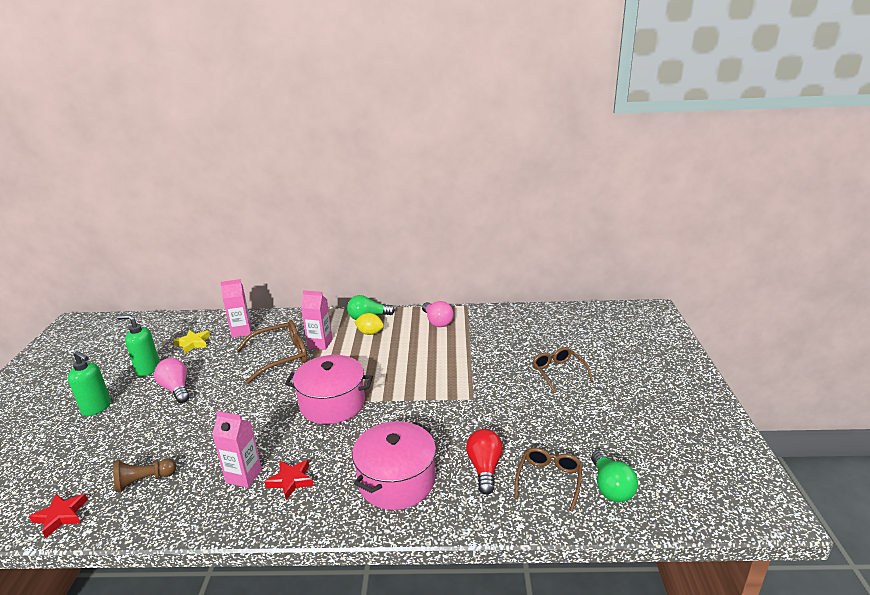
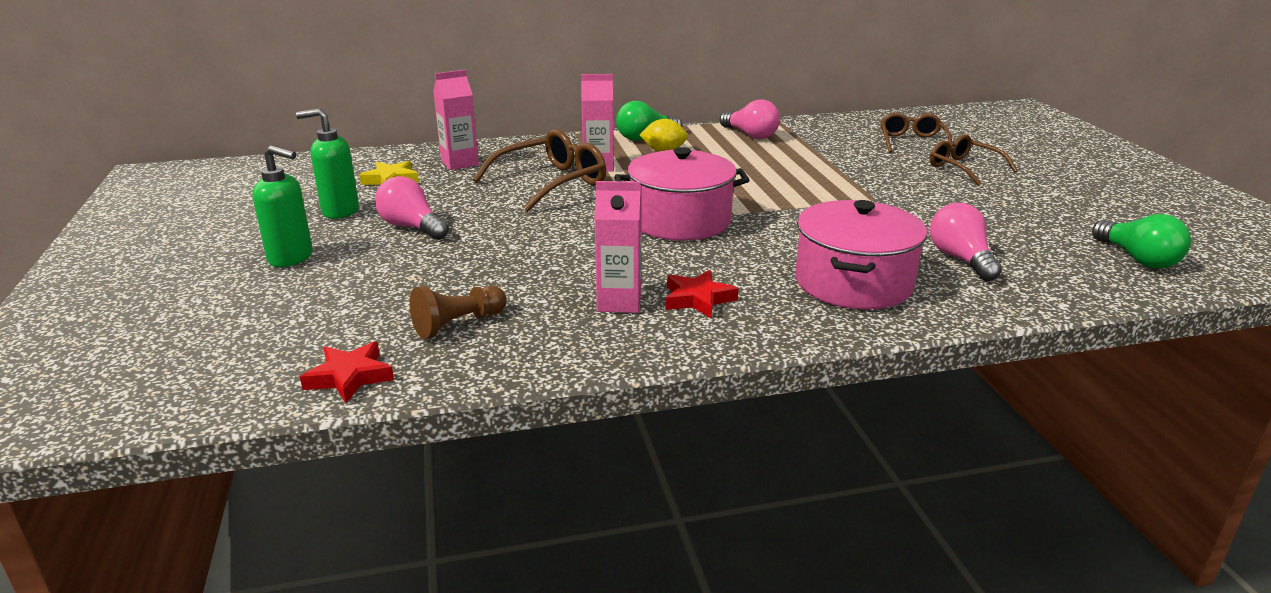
camera: 15 degrees left, 0 degrees up
(484, 468) = (960, 259): red light bulb -> pink light bulb
(549, 480) = (1055, 261): brown glasses -> brown glasses (912, 142)

